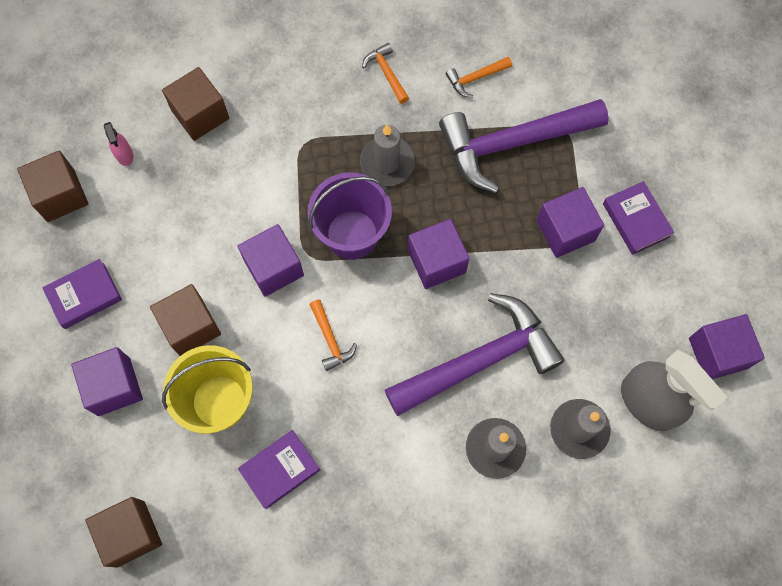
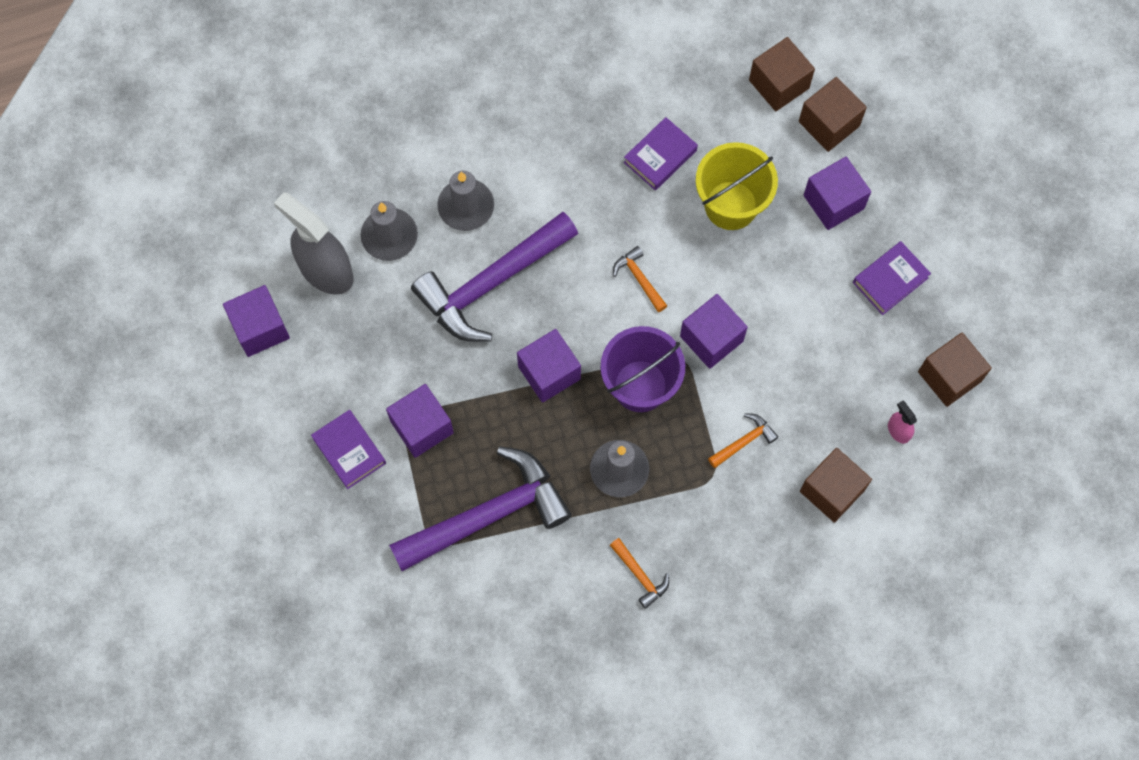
camera: 170 degrees right, 0 degrees up
(190, 326) = (777, 268): brown cube -> brown cube (829, 124)
(475, 78) = (540, 586): orange hammer -> orange hammer (744, 441)

